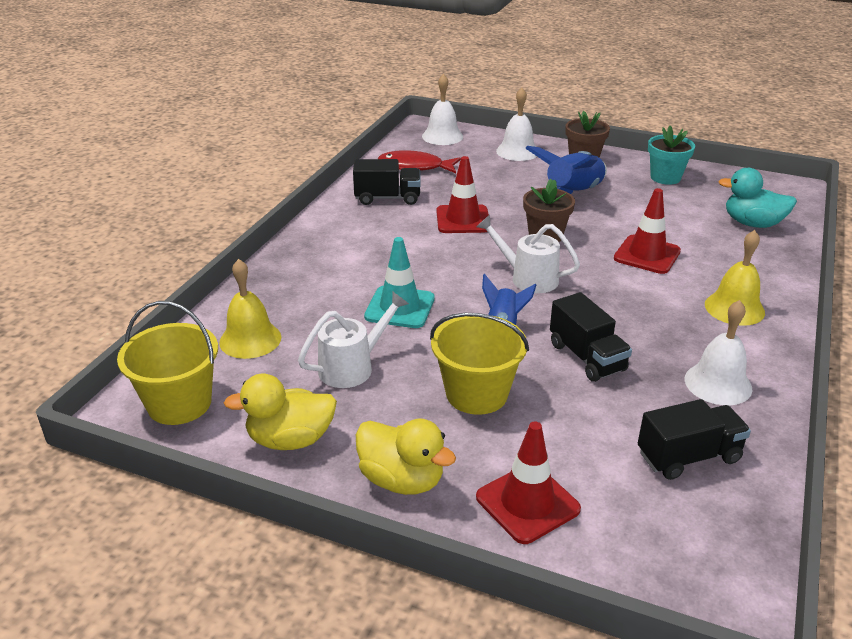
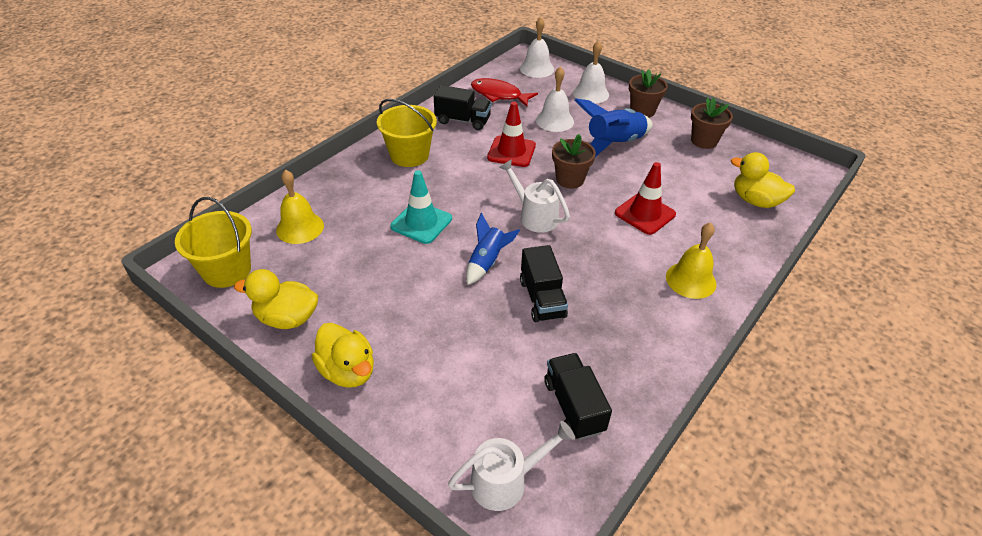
camera: 15 degrees right, 10 degrees up
(353, 367) = (361, 267): white watering can -> white watering can (507, 481)
(476, 393) = (440, 311): yellow bucket -> yellow bucket (409, 155)
(527, 503) = (428, 414): red traffic cone -> none
(665, 177) = (704, 141): turquoise flower pot -> brown flower pot
(688, 457) = (574, 406): black truck -> black truck turned 105 degrees counterclockwise
(718, 383) = (635, 347): white bell -> white bell (554, 120)
(752, 223) = (755, 201): turquoise duck -> yellow duck

